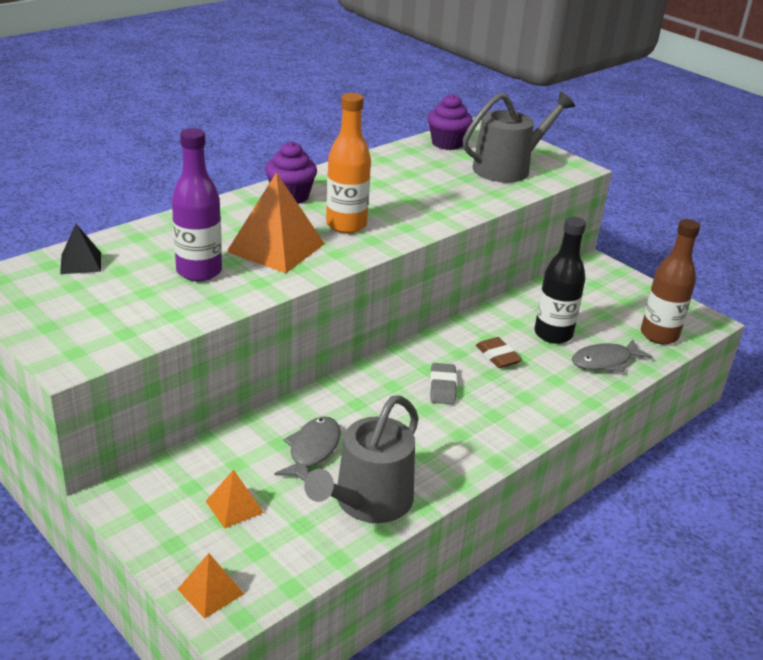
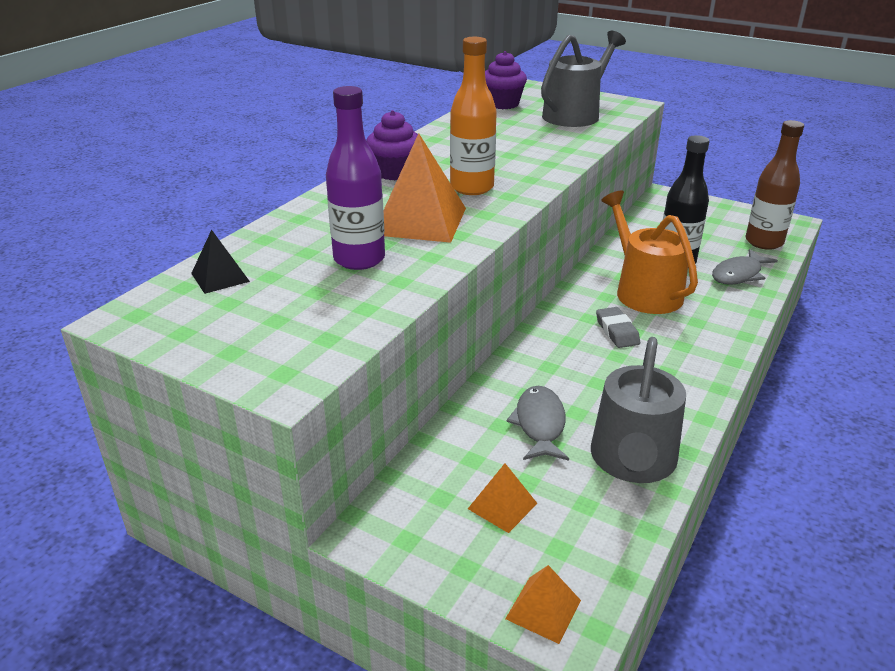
camera: 15 degrees left, 0 degrees up
(498, 356) = (644, 291): brown eraser -> orange watering can

